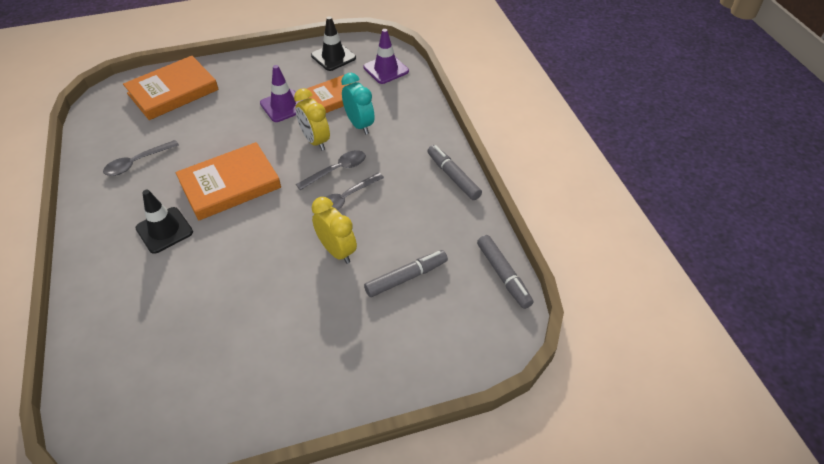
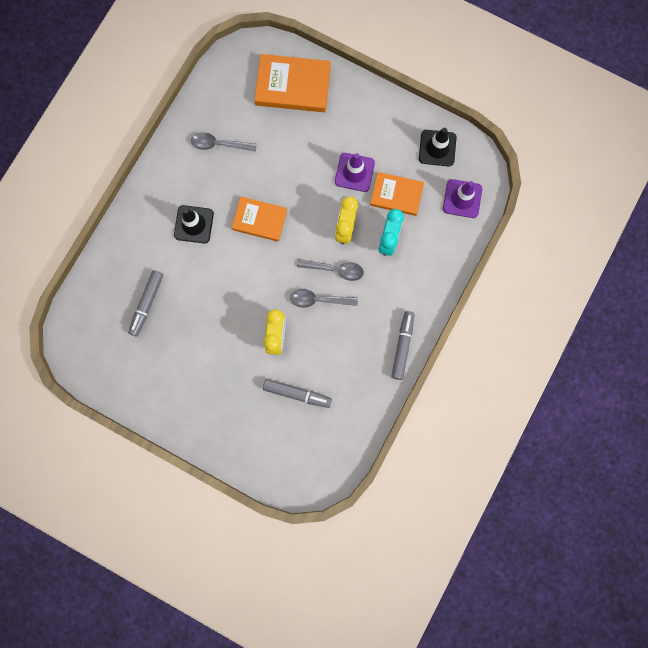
camera: 45 degrees right, 30 degrees up
(230, 185) = (259, 220): orange book -> orange book, size x0.66
(503, 275) = (352, 447): grey marker -> grey marker (147, 304)

